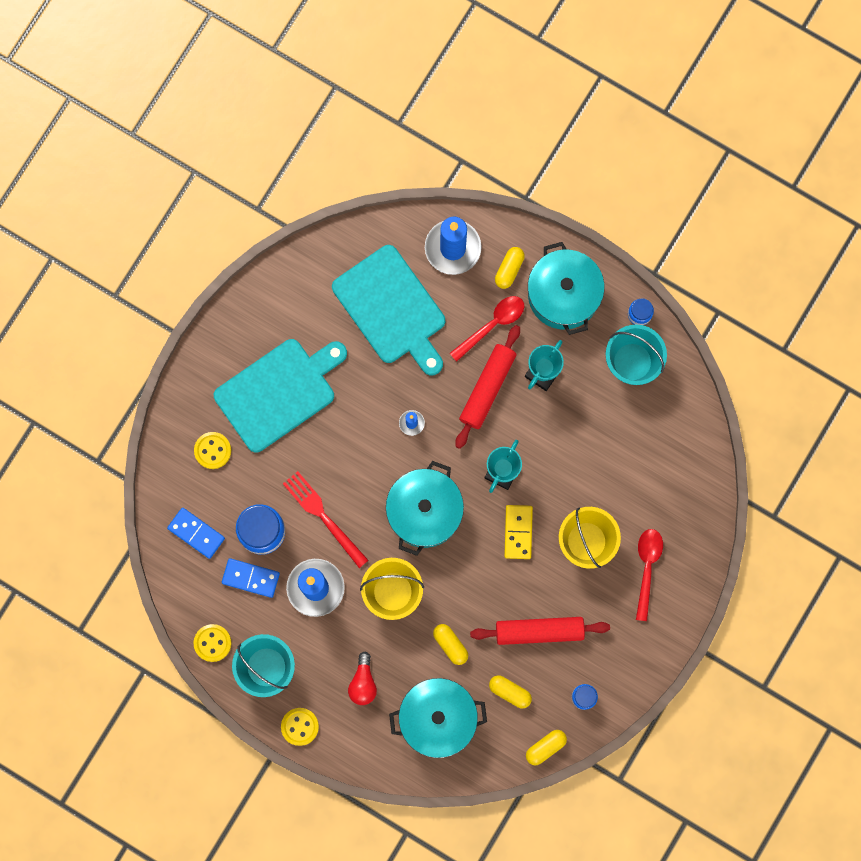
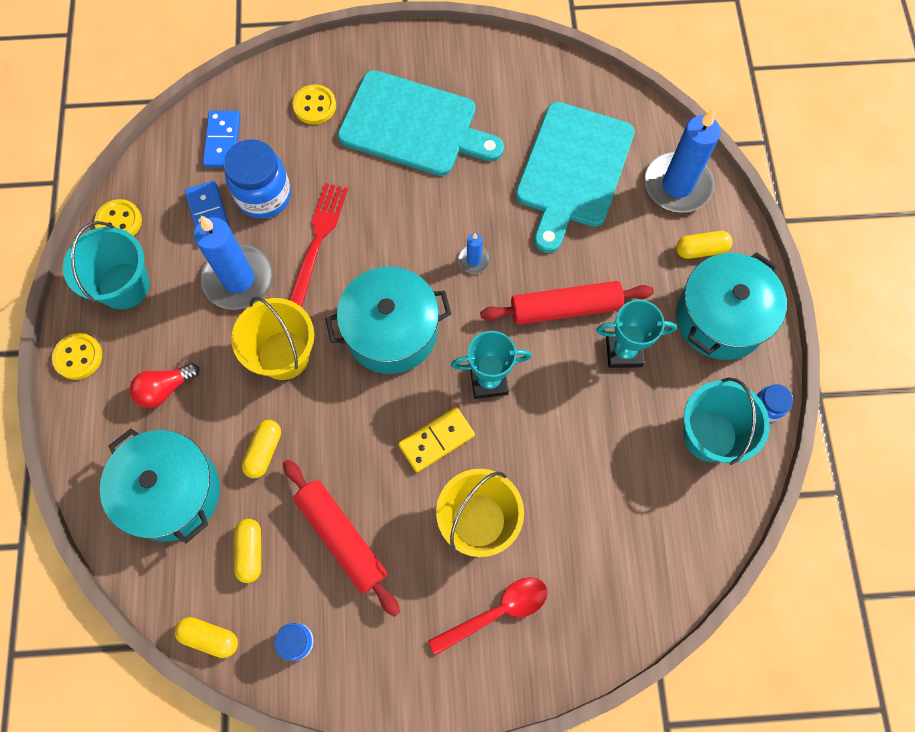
camera: 55 degrees right, 10 degrees down
(492, 325) = (633, 270): red spoon -> none

